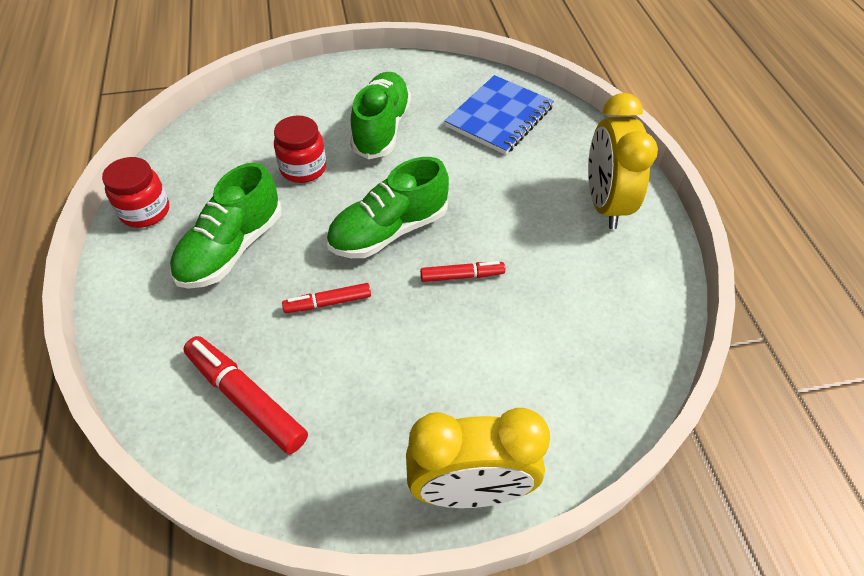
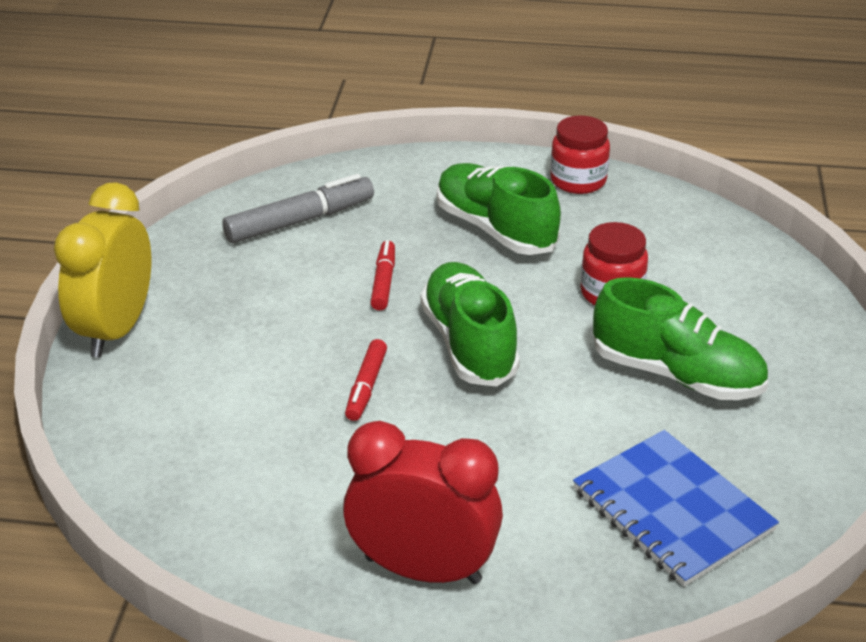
camera: 110 degrees right, 15 degrees down
(246, 399) = (300, 221): red marker -> grey marker
(604, 204) = (423, 570): yellow clock -> red clock

